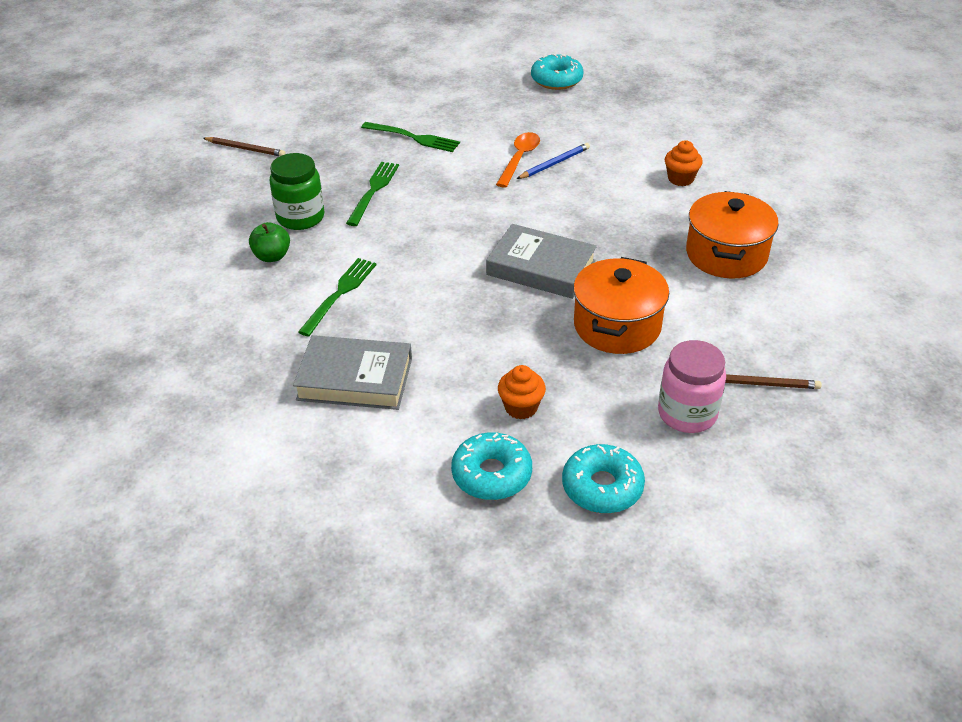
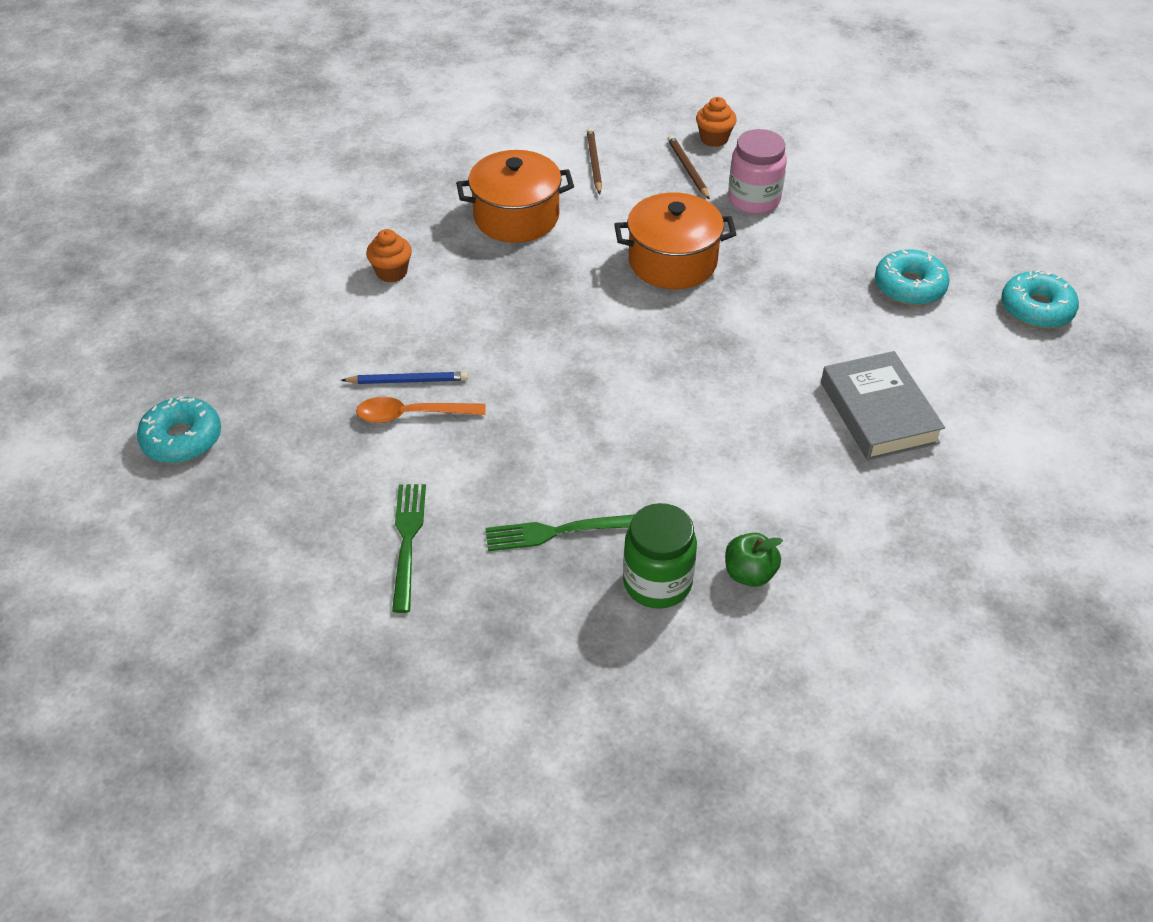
camera: 115 degrees left, 5 degrees up
(245, 149) = (531, 739): brown pencil -> brown pencil (594, 163)
(340, 293) = (769, 478): green fork -> none
(521, 407) = (823, 292): orange cupcake -> orange cupcake (714, 139)
(541, 268) = (619, 335): grey book -> none
(554, 163) = (407, 380): blue pencil -> blue pencil turned 150 degrees clockwise
(602, 487) = (869, 226): turquoise donut -> turquoise donut (1036, 309)

